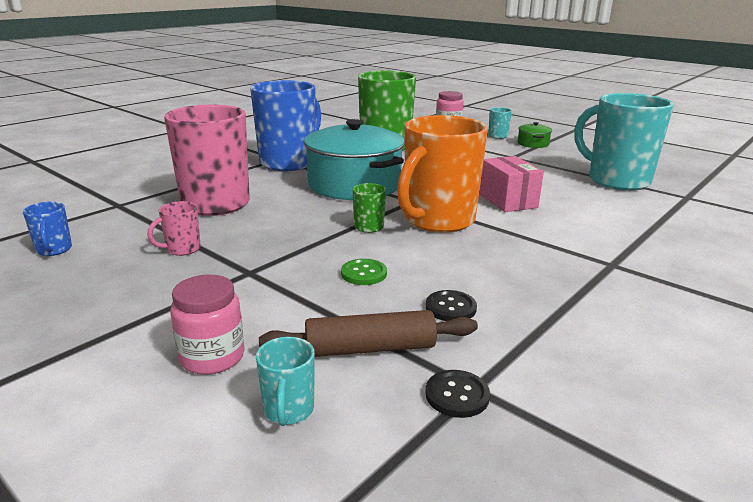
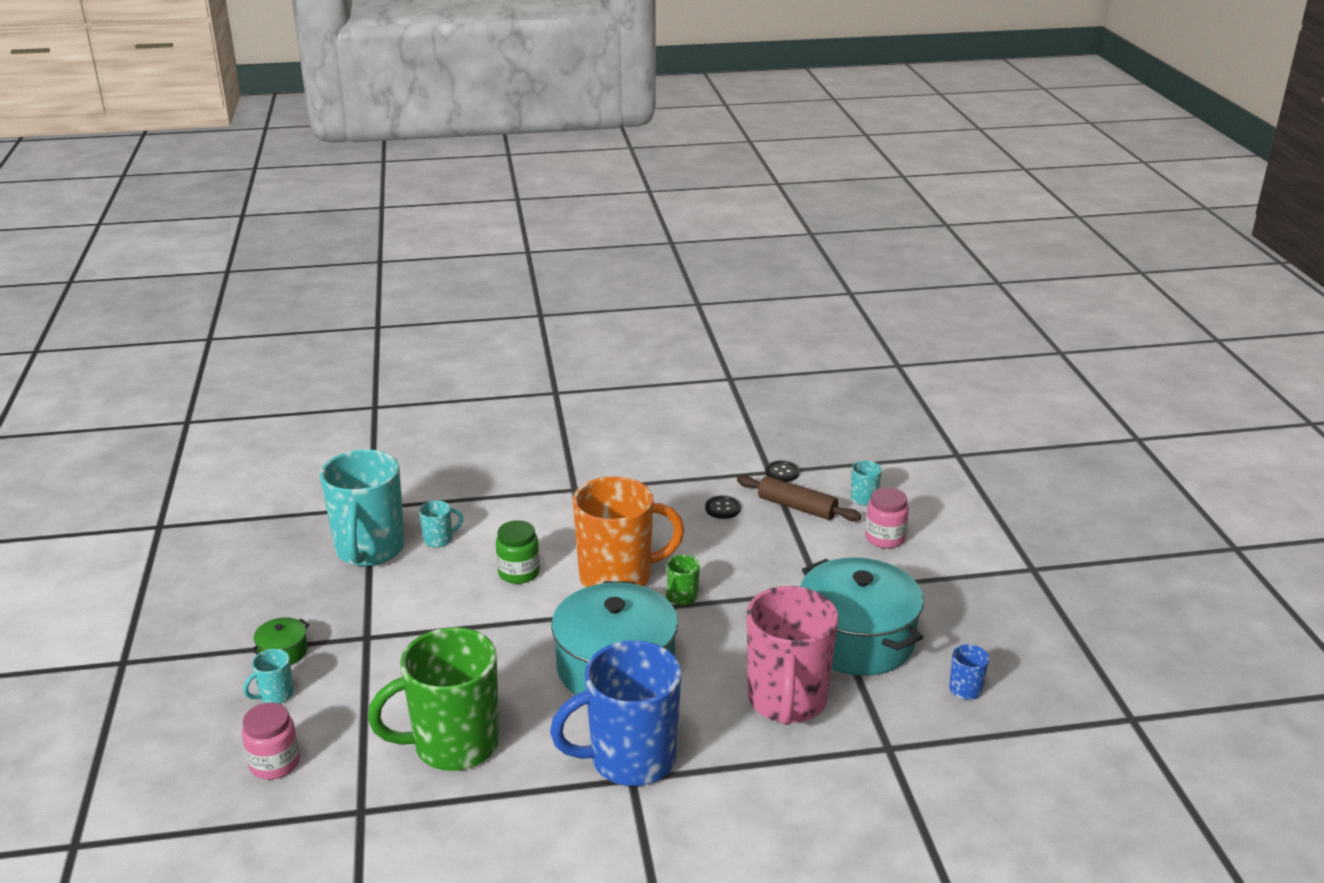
camera: 140 degrees left, 5 degrees up
(182, 249) = (856, 639): pink mug -> turquoise pot
(364, 273) = (743, 554): green button -> none
(507, 201) = (519, 573): pink box -> green jar
(598, 198) = (439, 540): none -> turquoise mug

